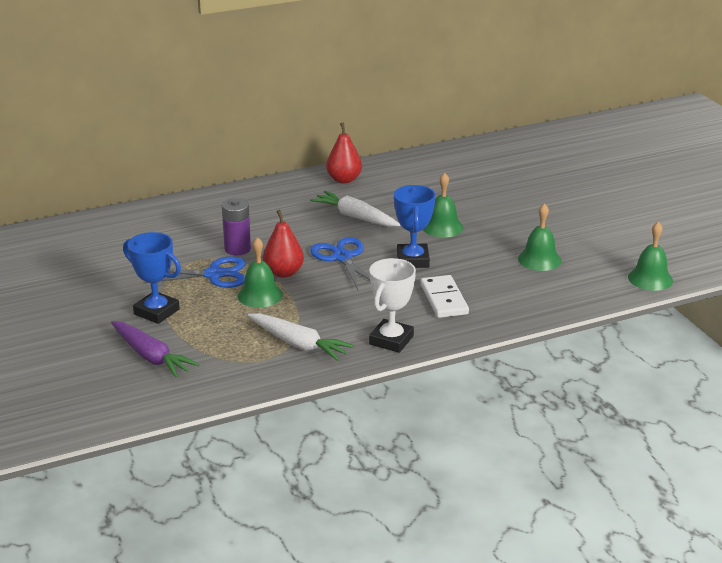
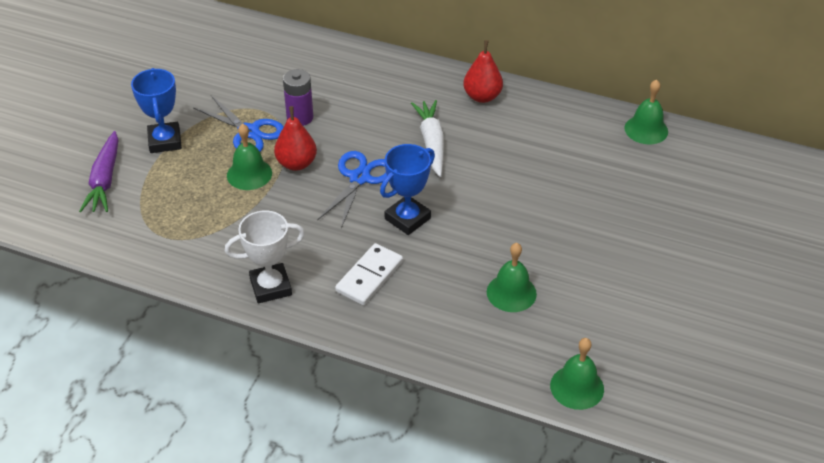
camera: 45 degrees right, 15 degrees up
(299, 344) = (206, 241): white carrot -> none
(442, 227) = (484, 200): green bell -> green bell (646, 129)

